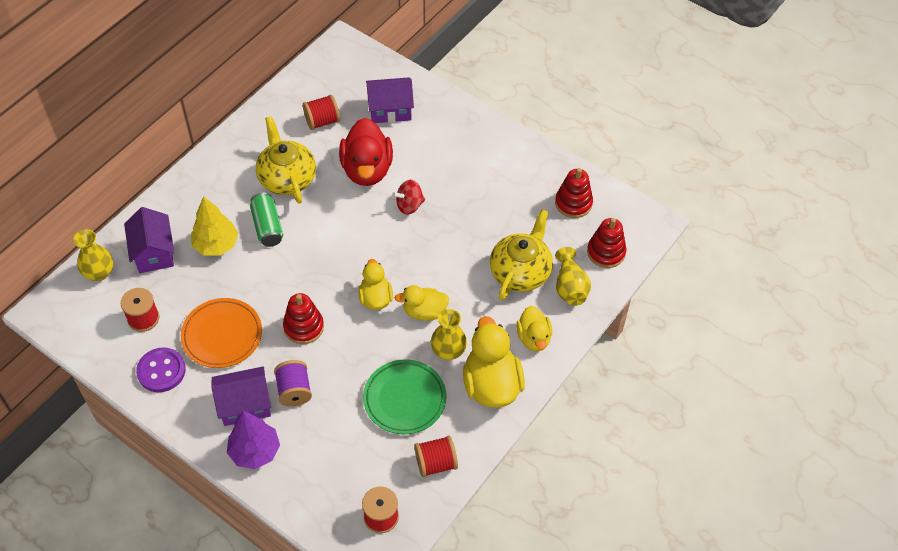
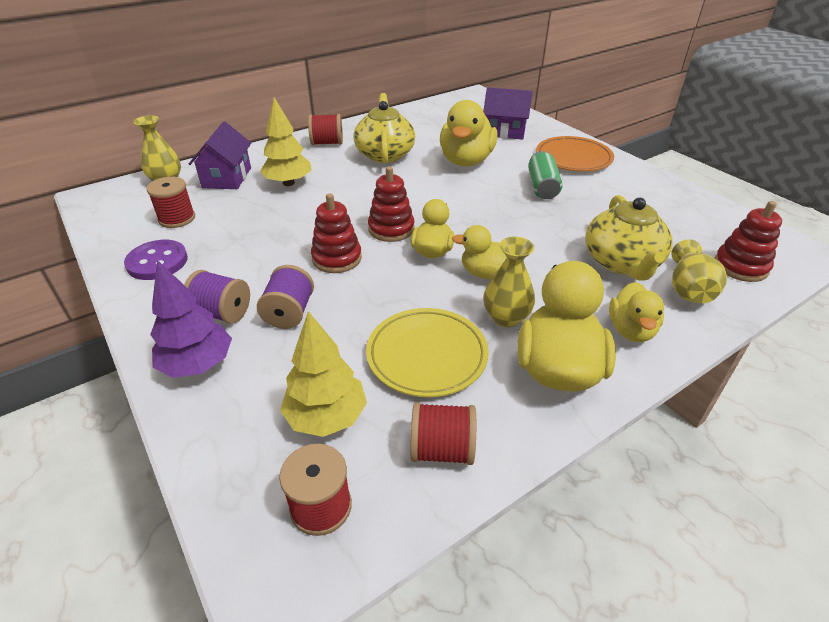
camera: 20 degrees right, 15 degrees down
(222, 335) = (244, 247): orange plate -> orange plate (573, 158)
(245, 405) = (222, 313): purple house -> purple spool
(267, 227) = (346, 180): green can -> green can (542, 187)
(322, 121) = (437, 128): red spool -> red spool (327, 143)
(359, 463) = (326, 417): none -> yellow tree
(367, 169) = (466, 161): red duck -> yellow duck
(404, 399) = (427, 355): green plate -> yellow plate
(409, 205) = (501, 190): red spinning top -> none
(521, 272) = (621, 263): yellow teapot -> yellow teapot turned 135 degrees clockwise
(573, 203) = (696, 219): red stacking toy -> red stacking toy (391, 229)

